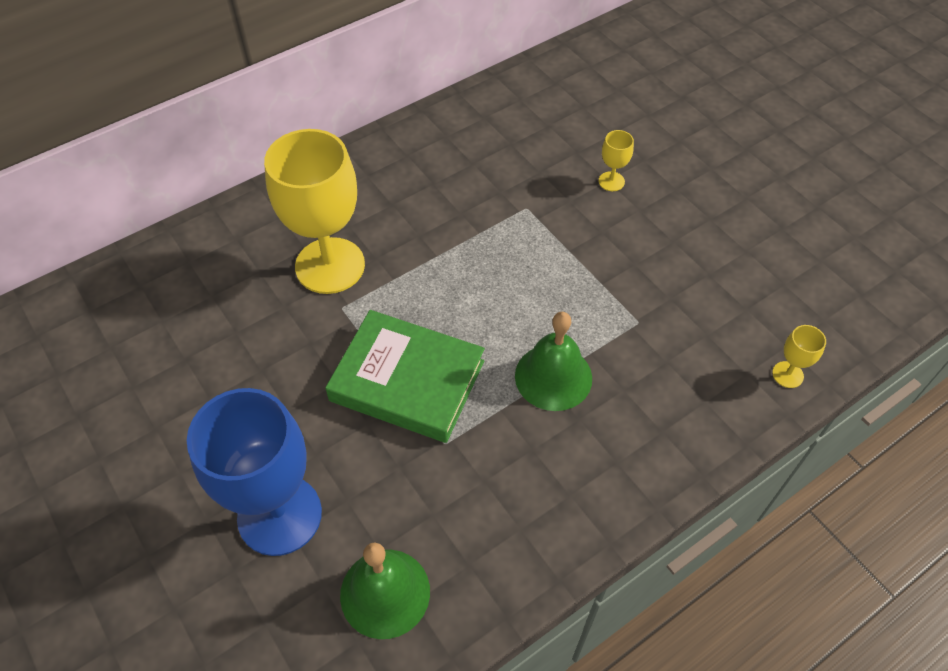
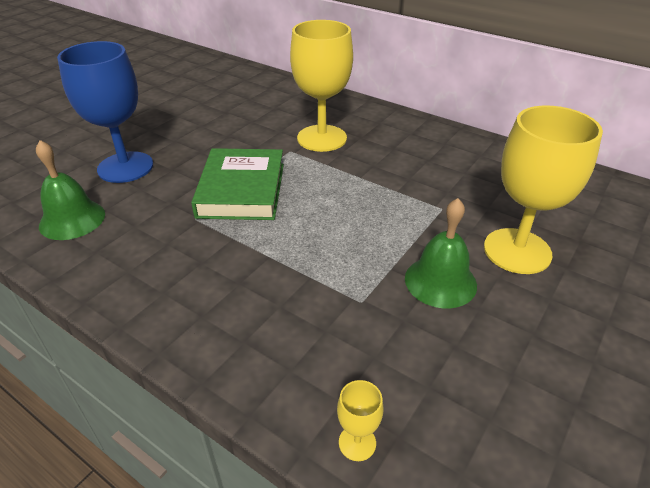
camera: 70 degrees right, 15 degrees down
(553, 377) = (275, 259): green bell -> green bell (440, 281)
(611, 181) = (517, 251): yellow goblet -> yellow goblet, size x2.47

